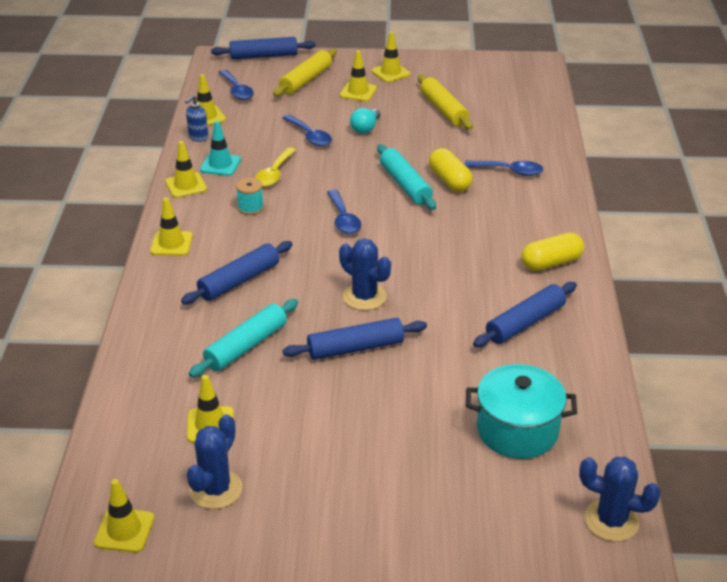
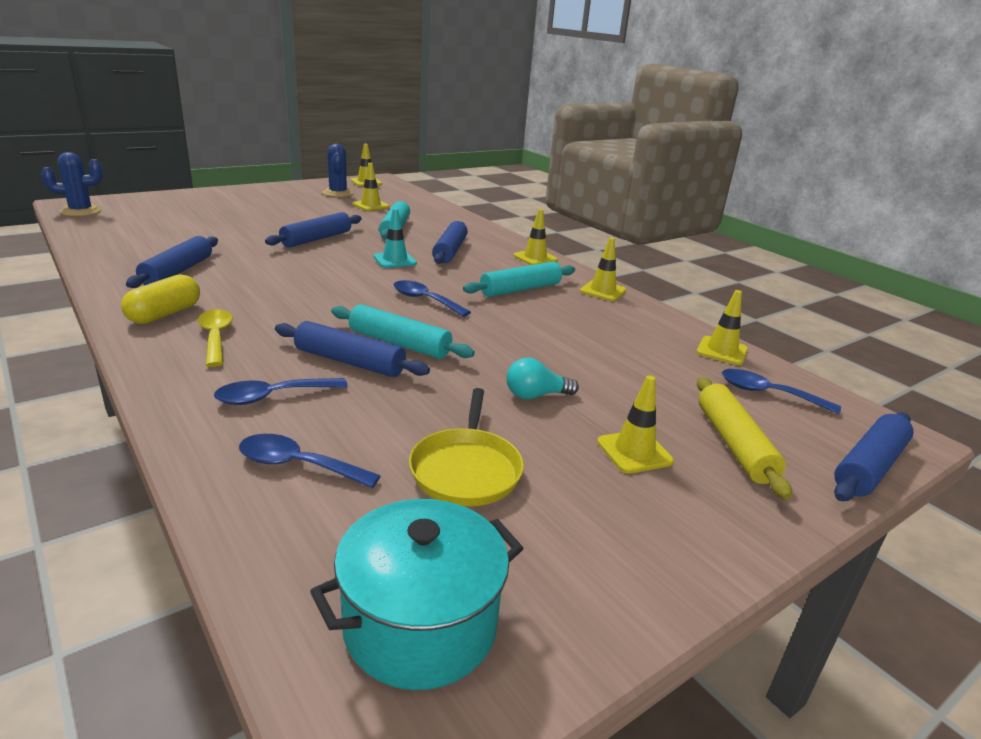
camera: 140 degrees right, 10 degrees down
(198, 137) = (681, 329): blue soap dispenser -> none
(220, 165) = (610, 312): turquoise traffic cone -> turquoise traffic cone (395, 260)
(250, 208) = (520, 289): turquoise spool -> turquoise rolling pin
(274, 174) = (549, 318): yellow spoon -> yellow spoon (216, 337)
(309, 136) = (582, 364): blue spoon -> blue spoon (298, 465)
(364, 297) = (340, 260): blue cactus -> none
(365, 128) = (536, 395): turquoise light bulb -> turquoise light bulb turned 90 degrees counterclockwise
(390, 73) = (652, 519): yellow traffic cone -> none
(444, 109) = (466, 469): yellow rolling pin -> yellow pan
(449, 180) = (349, 362): yellow capsule -> blue rolling pin
(517, 430) = (161, 228): turquoise pot -> turquoise pot (420, 625)

